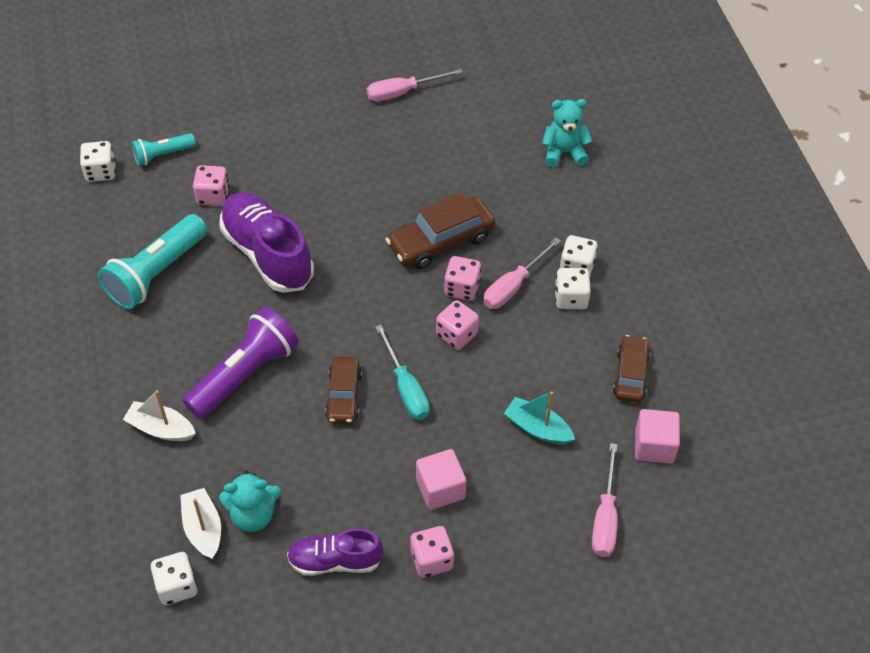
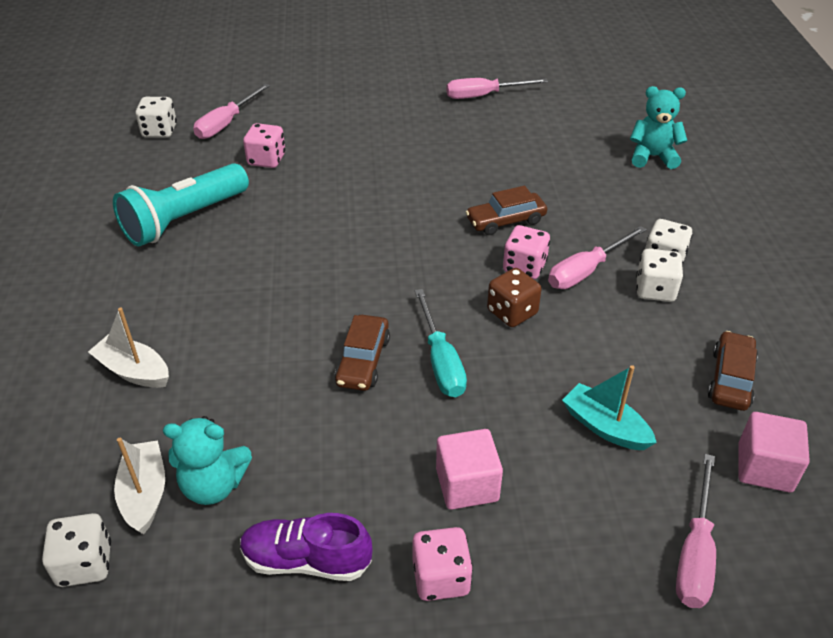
camera: 10 degrees right, 10 degrees down
(162, 155) = (226, 123): turquoise flashlight -> pink screwdriver
(244, 374) = (251, 325): purple flashlight -> none
(267, 254) = (309, 214): purple shoe -> none
(440, 241) = (505, 221): brown car -> brown car, size x0.64
(456, 335) = (512, 312): pink dice -> brown dice

